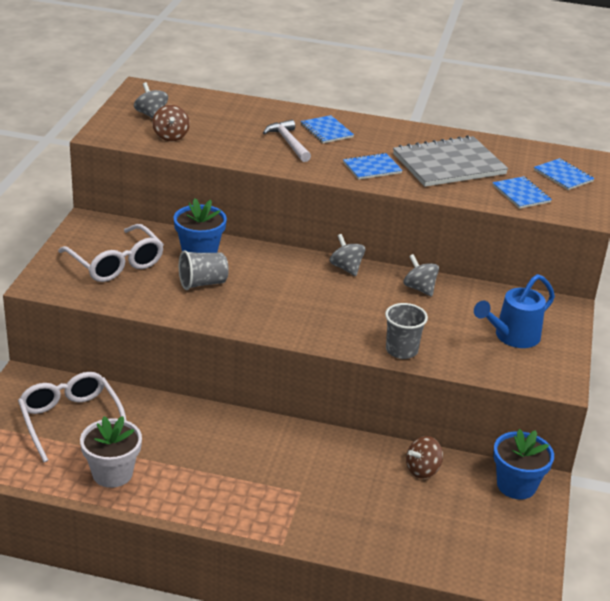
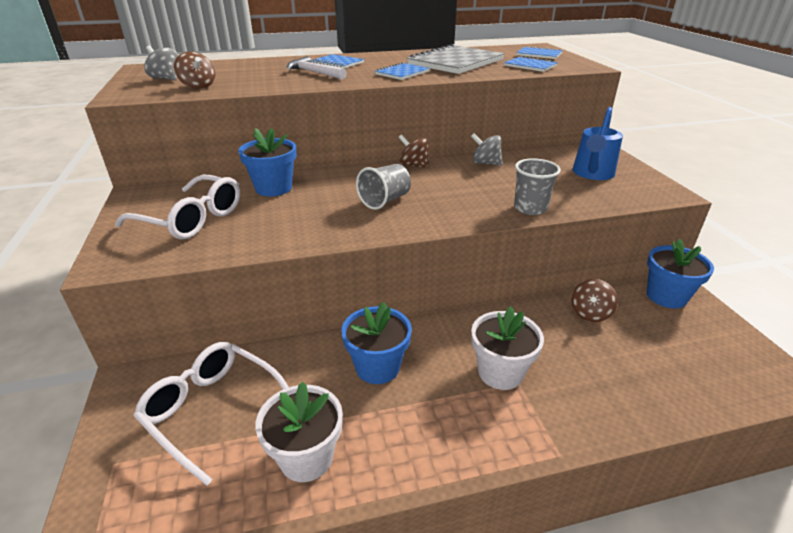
camera: 25 degrees left, 0 degrees up
(202, 283) = (298, 210): grey cup -> grey cup (385, 200)
(204, 438) = (377, 367): none -> blue flower pot
(294, 480) = (500, 372): none -> white flower pot
(346, 268) = (414, 165): grey spinning top -> brown spinning top

